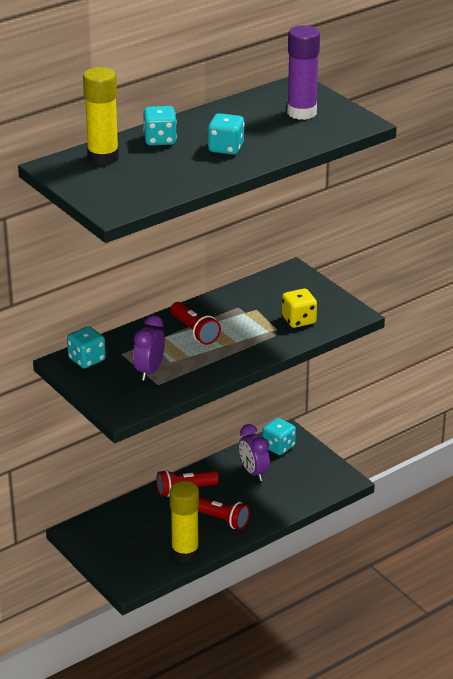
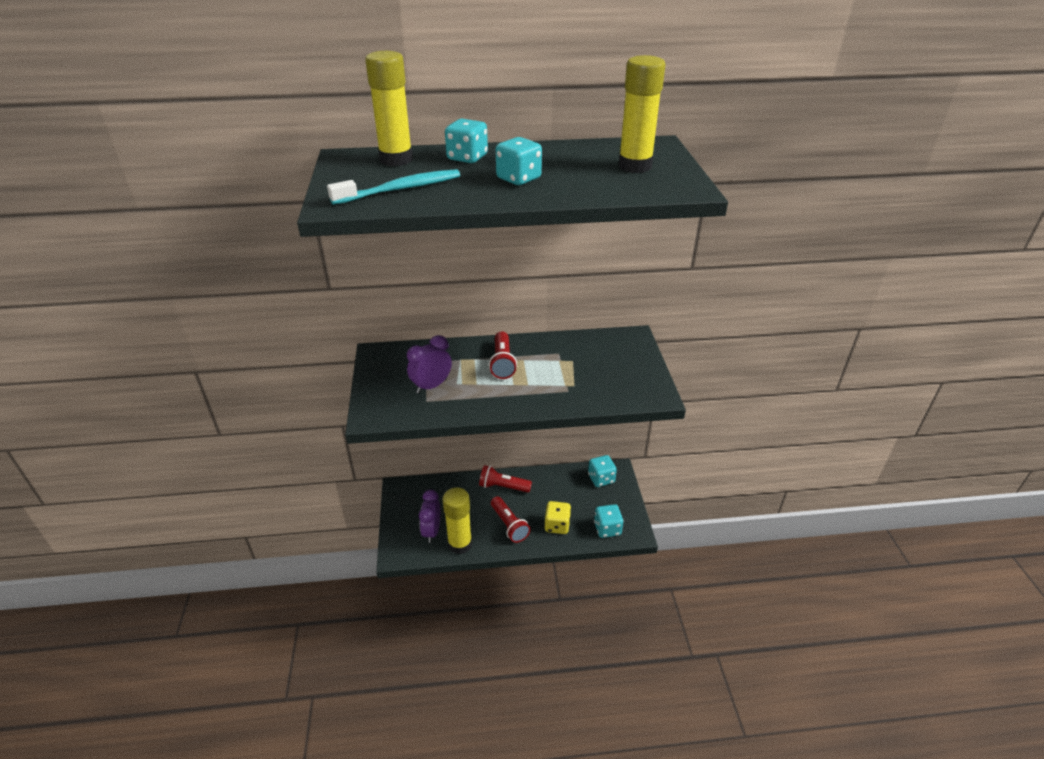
camera: 30 degrees right, 5 degrees up
(87, 360) = (395, 357): turquoise dice -> turquoise dice (607, 529)
(147, 183) = (401, 189): none -> turquoise toothbrush
(253, 472) = (565, 493): purple clock -> purple clock (432, 531)
(299, 320) = (601, 384): yellow dice -> yellow dice (557, 525)
(301, 112) = (635, 166): purple glue stick -> yellow glue stick

